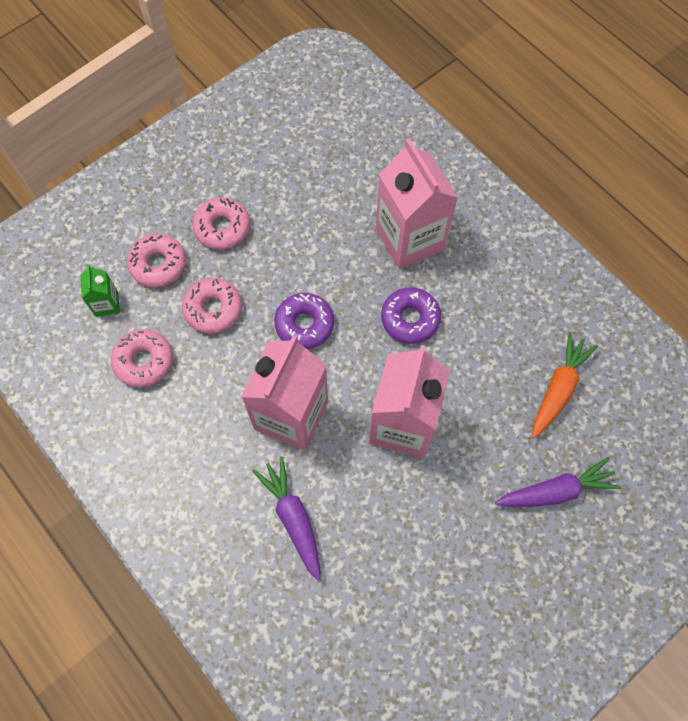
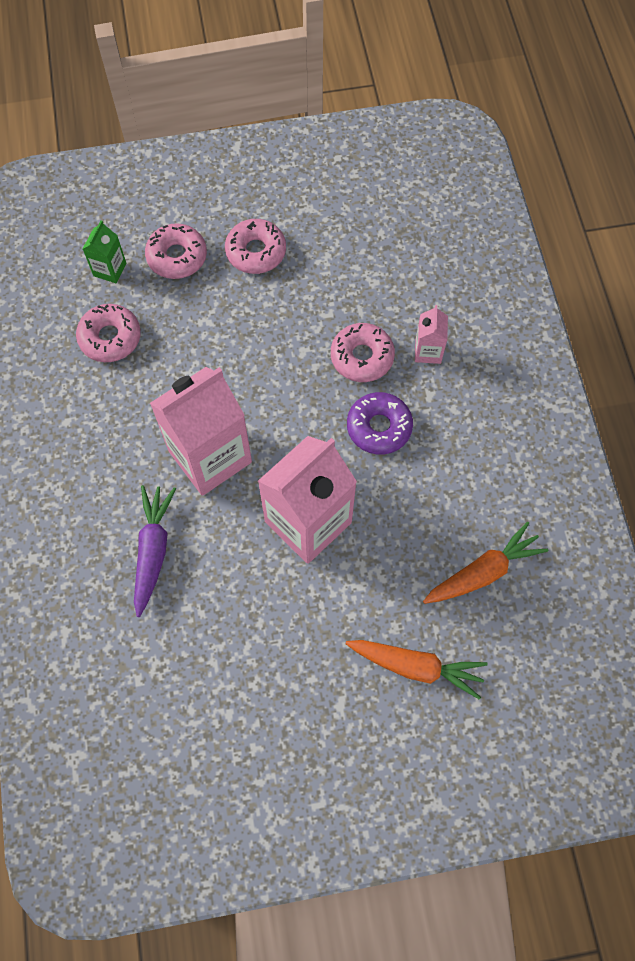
camera: 30 degrees right, 0 degrees up
(213, 309) = (200, 323): pink donut -> pink donut (362, 357)
(304, 324) = (275, 380): purple donut -> none
(409, 239) = (428, 351): pink carton -> pink carton, size x0.45
(556, 491) = (416, 667): purple carrot -> orange carrot

